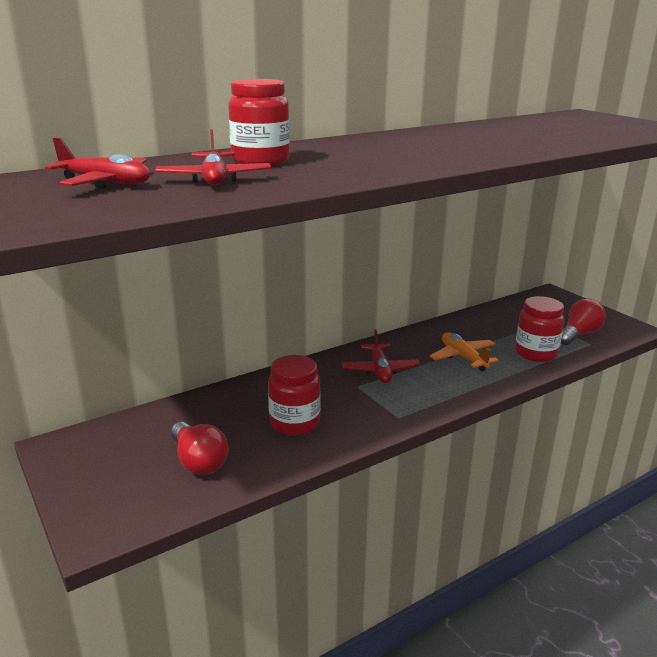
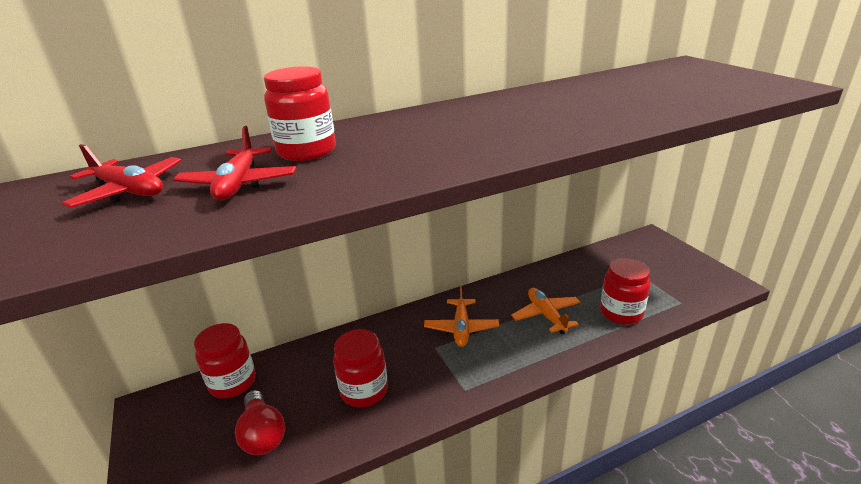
camera: 10 degrees right, 5 degrees up
(147, 422) = (232, 382): none -> red jar
(380, 370) = (461, 328): red plane -> orange plane
(579, 334) = (671, 290): red light bulb -> none

